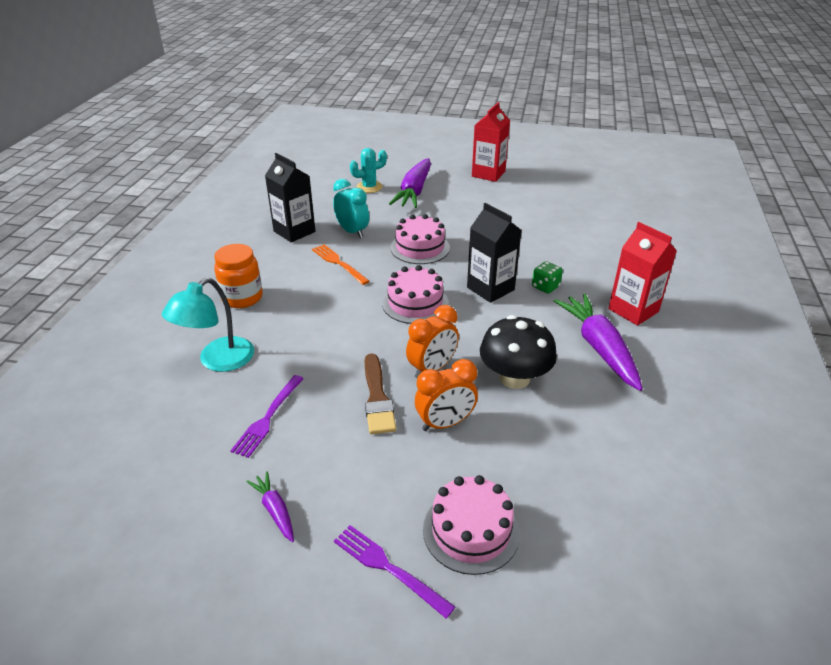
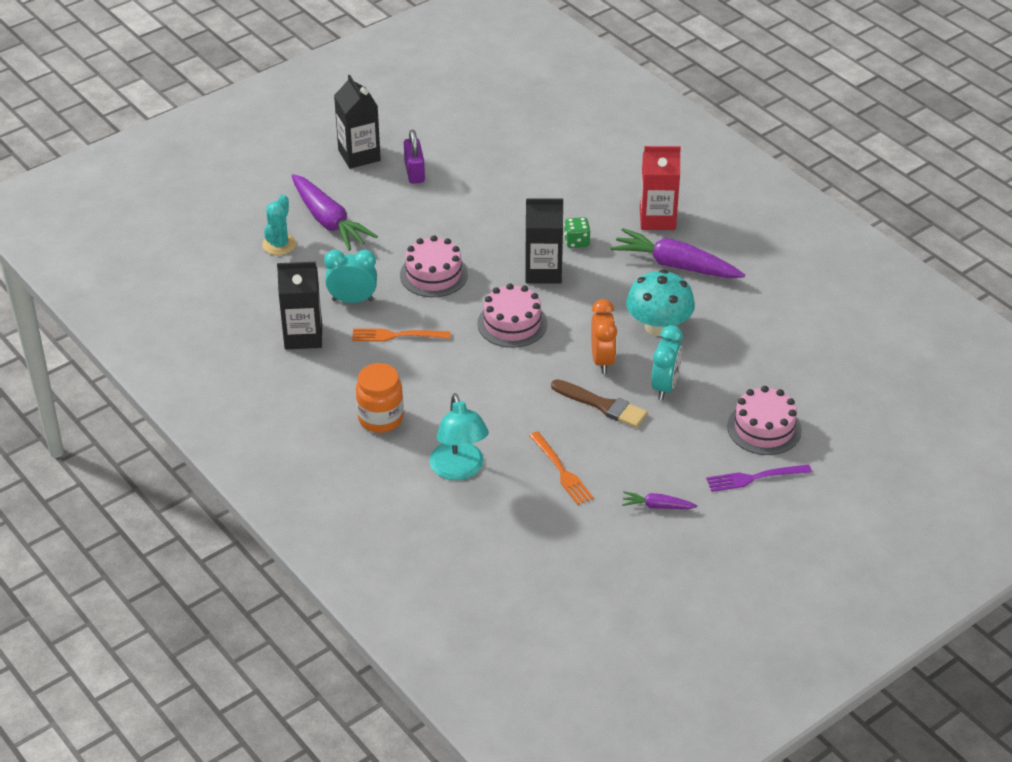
camera: 50 degrees left, 5 degrees up
(268, 418) = (562, 471): purple fork -> orange fork
(445, 423) = (665, 387): orange clock -> turquoise clock
(488, 174) = (359, 155): red carton -> black carton
(505, 196) = (414, 172): none -> purple padlock
(514, 378) = (658, 326): black mushroom -> turquoise mushroom

